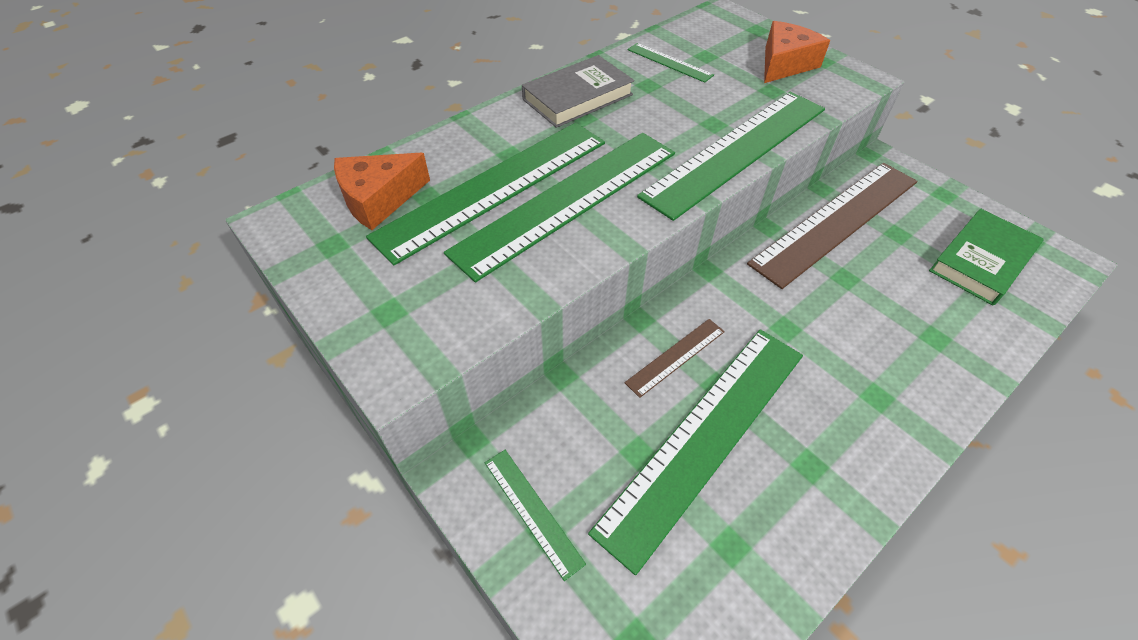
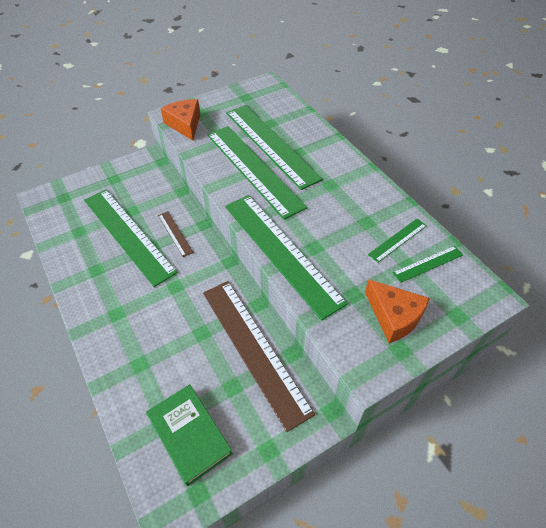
camera: 100 degrees right, 0 degrees up
(379, 199) = (272, 109): orange cheese -> orange cheese (185, 124)
(532, 511) = (123, 176): green ruler -> green ruler (428, 264)
(577, 97) = (353, 184): grey book -> none

